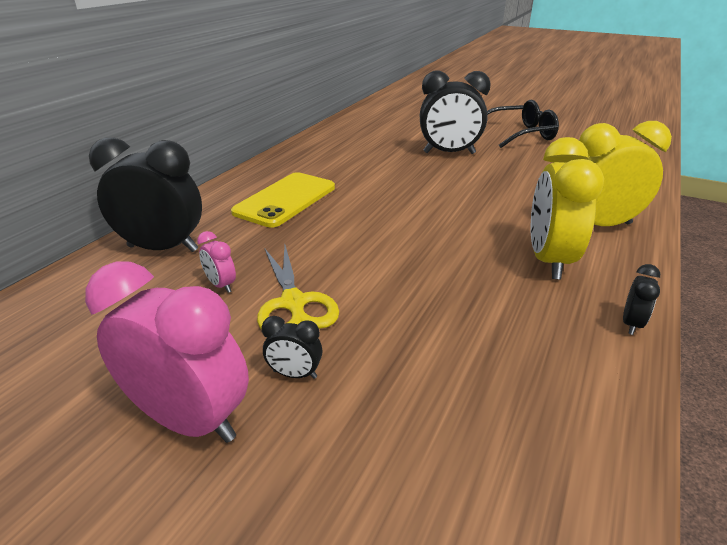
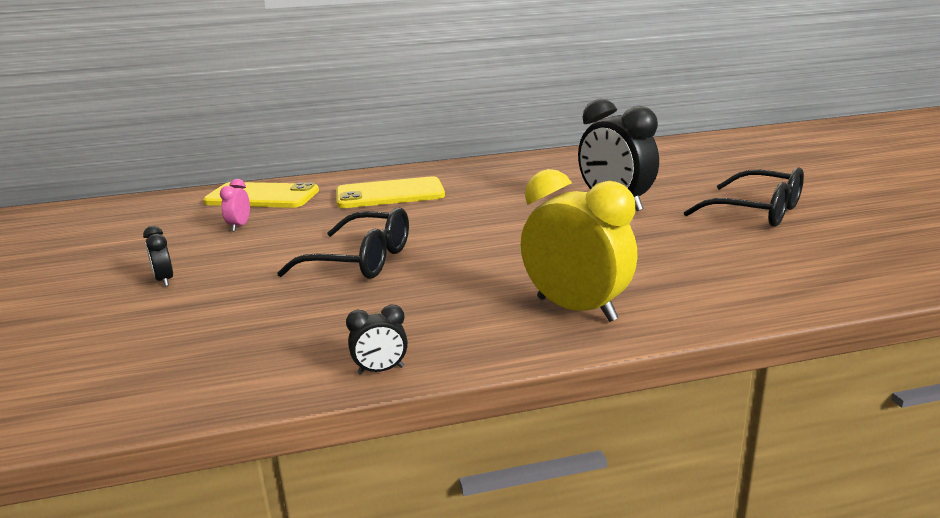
camera: 50 degrees right, 10 degrees down
(163, 248) = (262, 196): black clock -> yellow phone
(190, 420) = (97, 273): pink clock -> none
(293, 303) = (244, 250): yellow scissors -> none
(411, 259) = (362, 261): none -> black glasses
(549, 260) = (449, 307): yellow clock -> none

